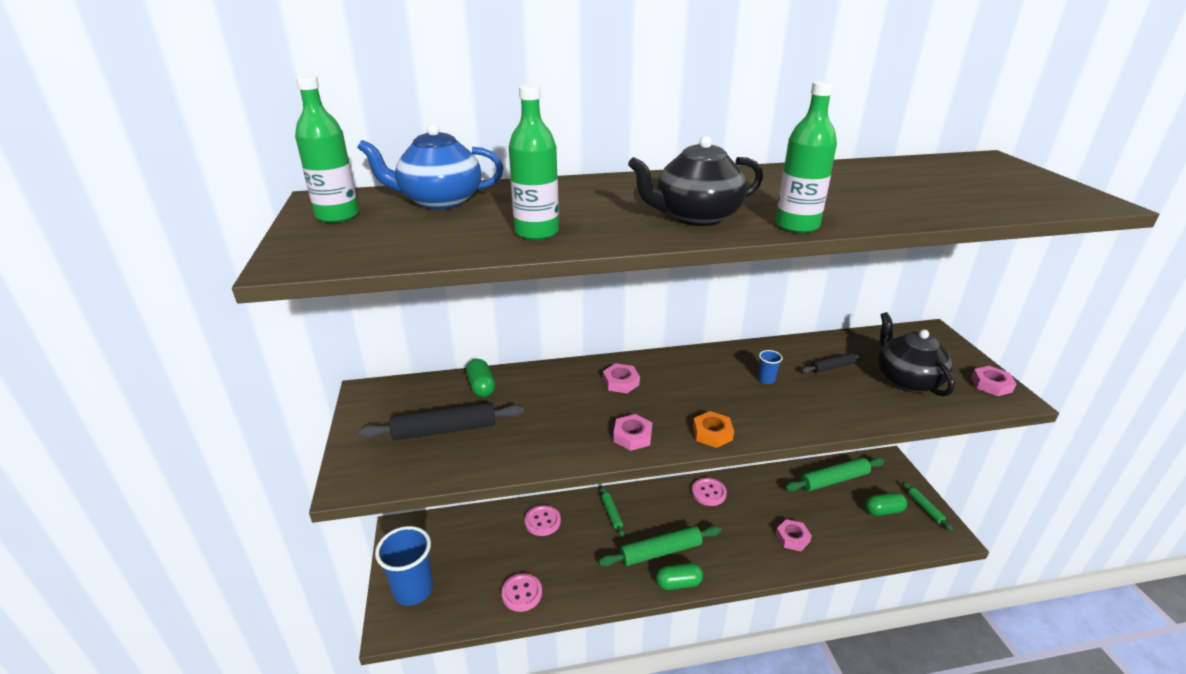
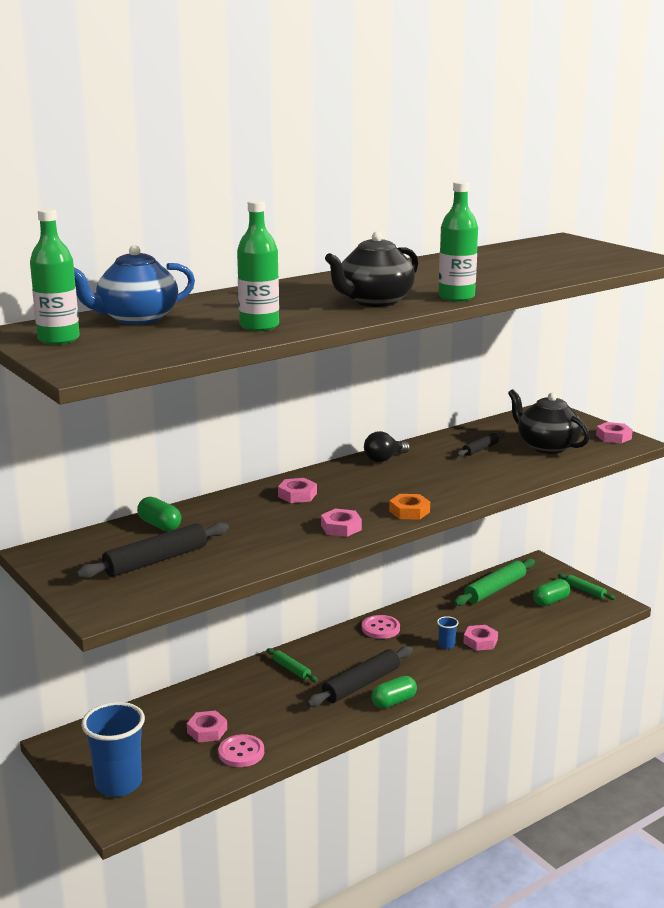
camera: 25 degrees left, 10 degrees down
(510, 558) = (207, 731): none -> pink nut
(542, 521) = (221, 694): pink button -> none
(660, 552) = (361, 684): green rolling pin -> black rolling pin
(729, 357) = (384, 459): none -> black light bulb
(766, 379) = (429, 468): blue cup -> blue cup (446, 645)

